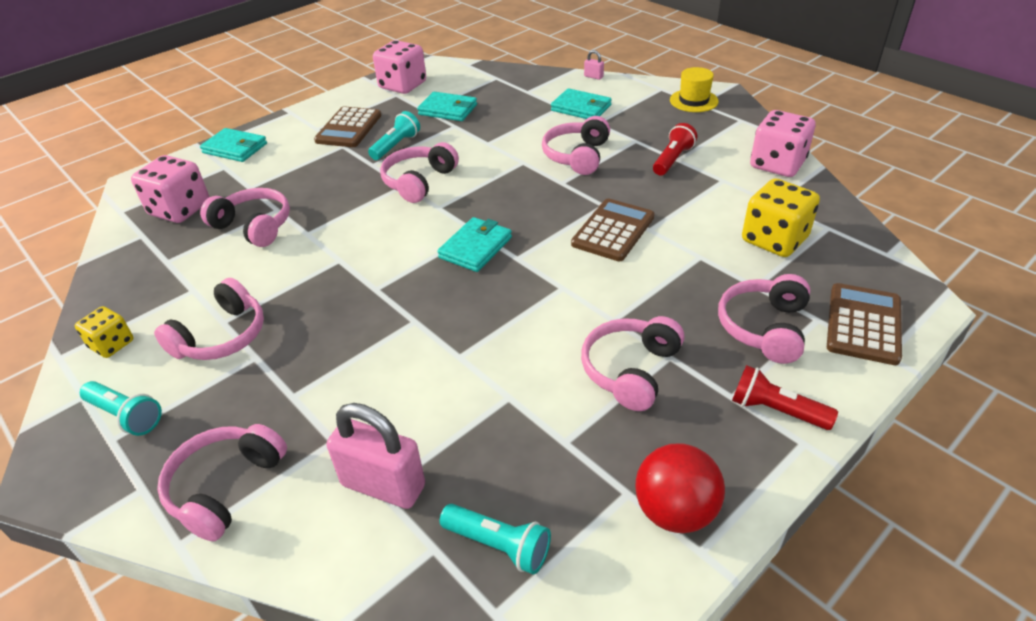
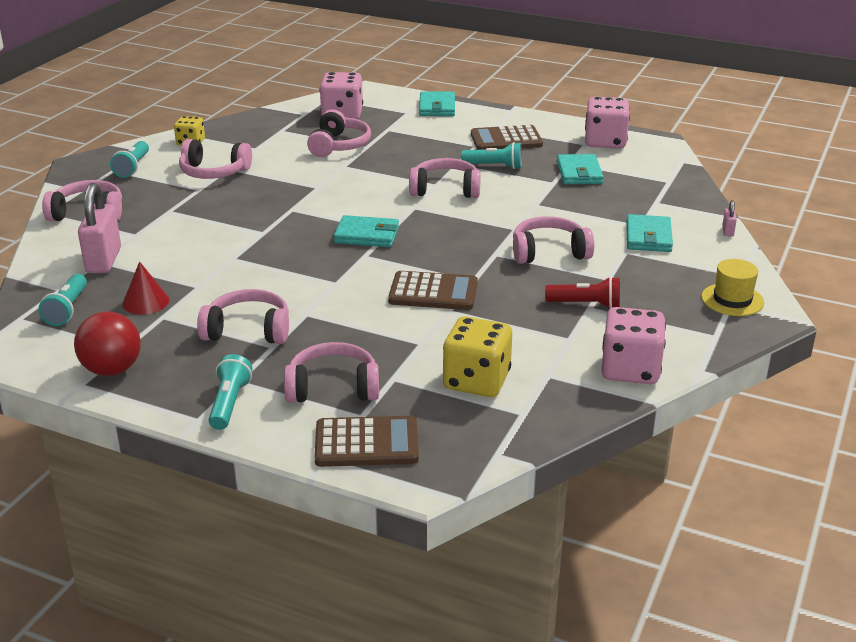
camera: 65 degrees right, 10 degrees down
(521, 454) = (145, 302): none -> red cone
(776, 410) = (229, 403): red flashlight -> turquoise flashlight

